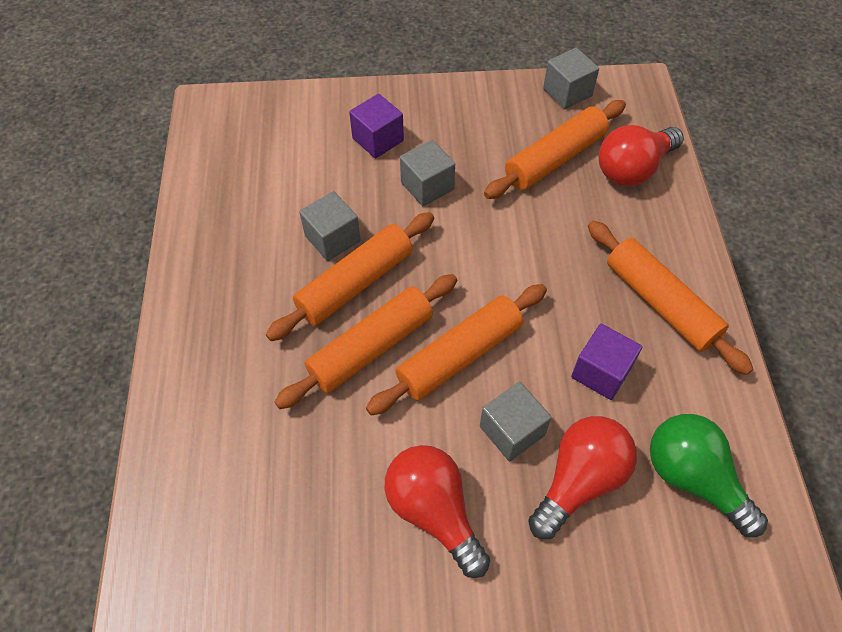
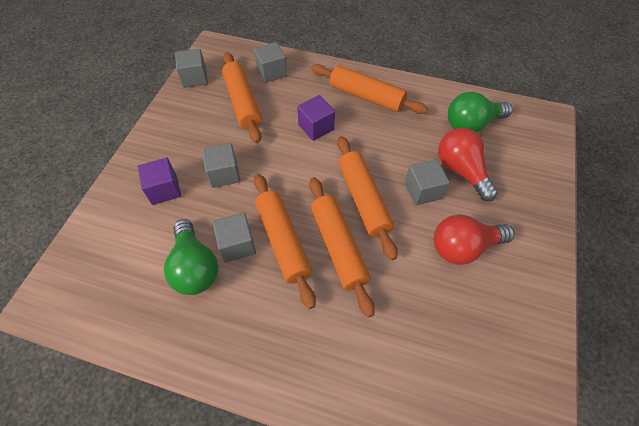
camera: 70 degrees left, 0 degrees up
(289, 211) = (195, 267): none -> green light bulb
(601, 372) = (399, 137): purple cube -> purple cube (316, 127)
(633, 169) = (271, 72): red light bulb -> grey cube
(660, 303) = (366, 96): orange rolling pin -> orange rolling pin turned 45 degrees clockwise

